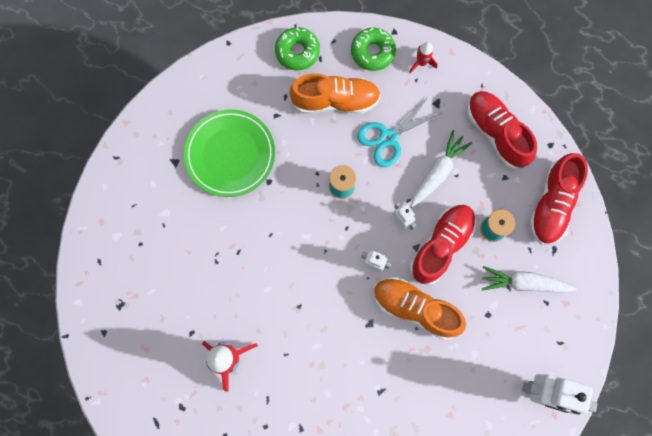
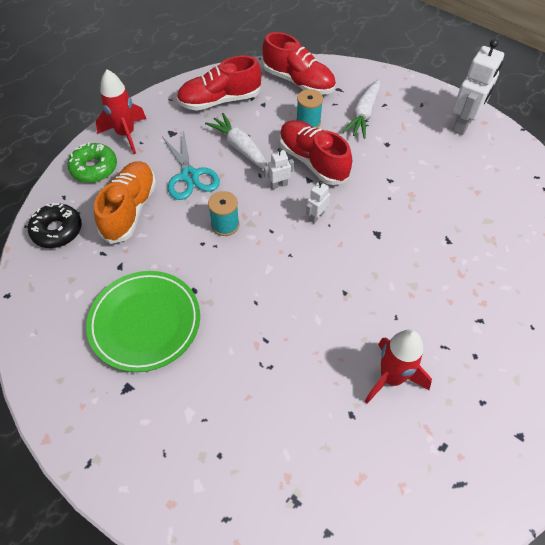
camera: 75 degrees left, 20 degrees down
(297, 52) = (57, 230): green donut -> black donut
(415, 309) = (370, 194): orange shoe -> none
(421, 63) = (126, 134): red rocket -> red rocket, size x1.78

